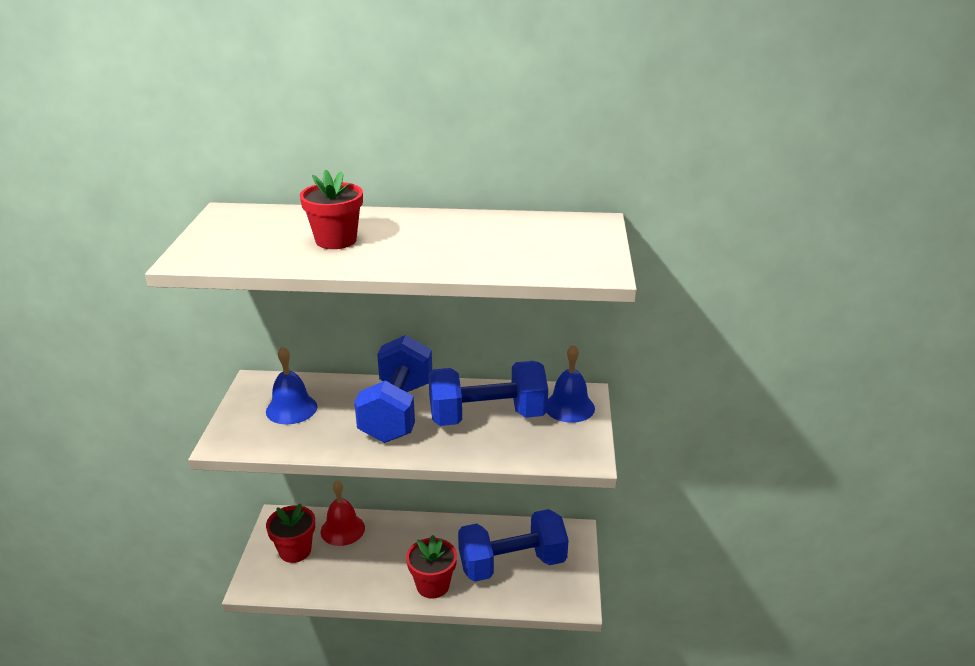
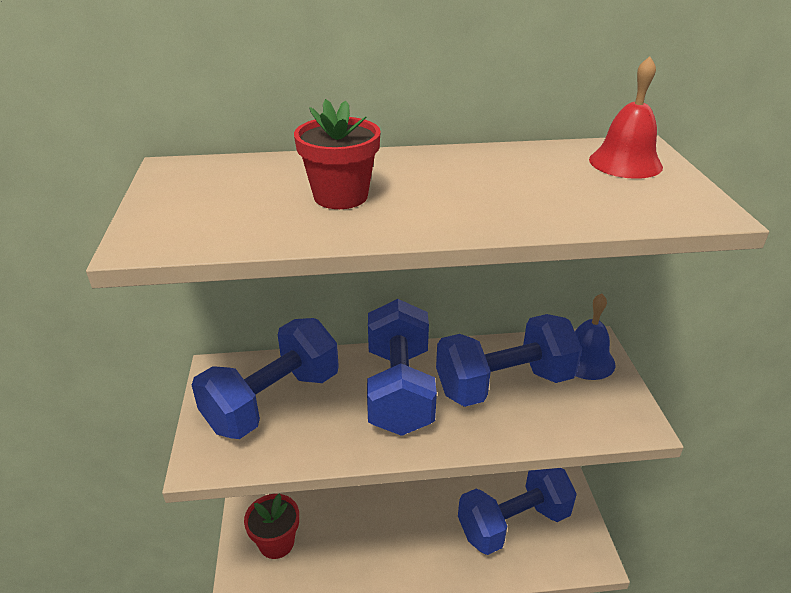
camera: 10 degrees left, 5 degrees up
(291, 409) = (273, 401): blue bell -> blue dumbbell
(342, 529) = (321, 507): red bell -> red bell (625, 163)
(433, 585) = (439, 563): red flower pot -> none

